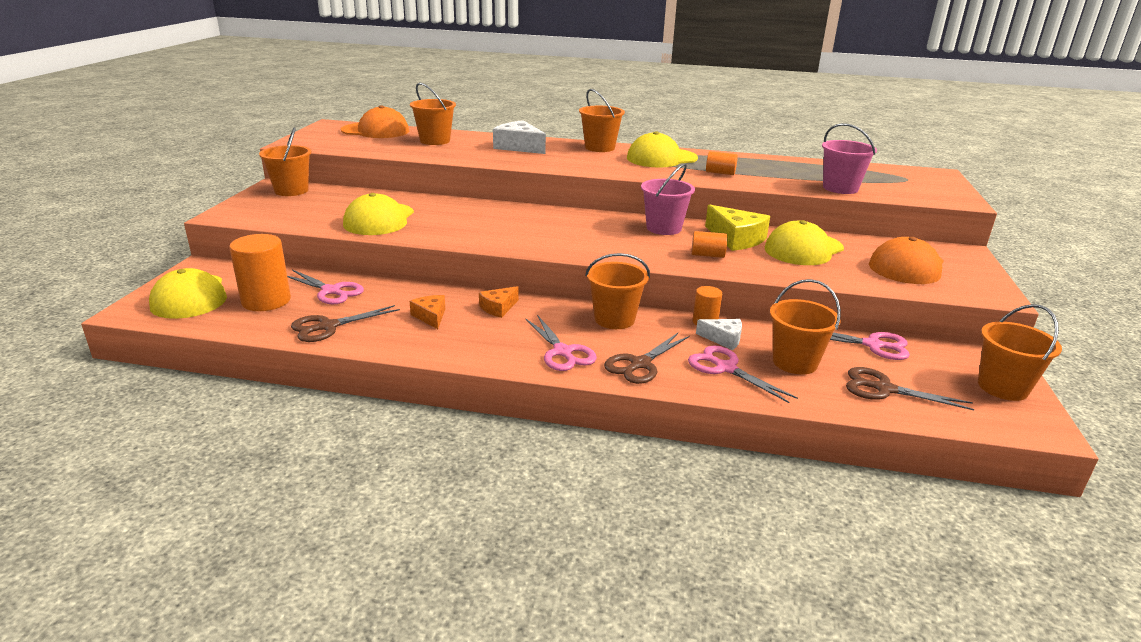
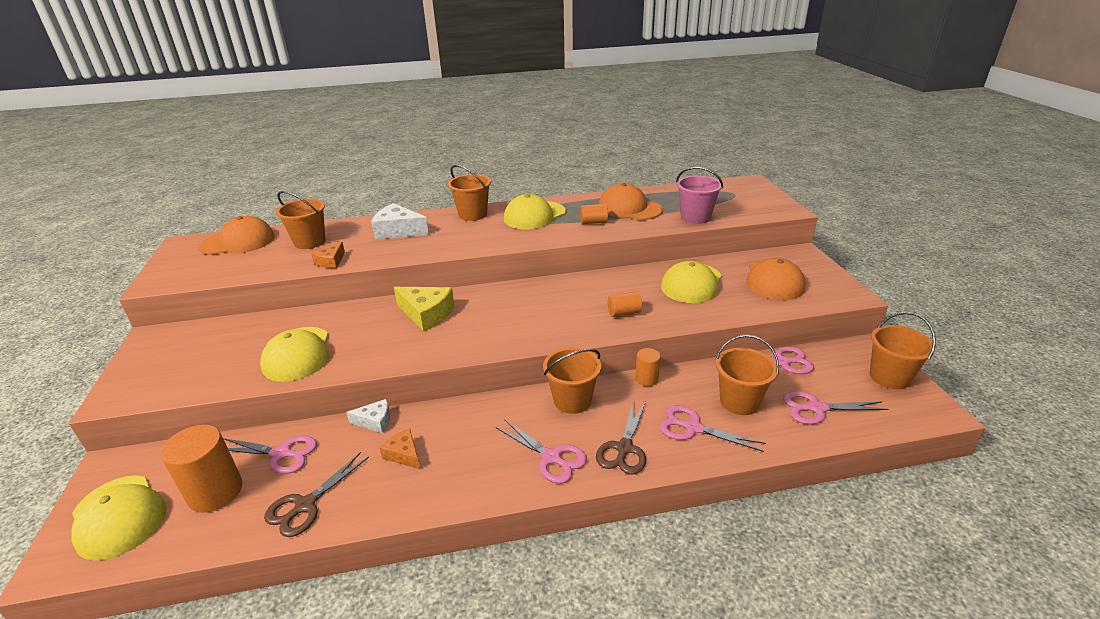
camera: 20 degrees left, 5 degrees up
(291, 190) = (175, 338): orange bucket -> none
(498, 308) = (462, 421): orange cheese -> orange cheese (331, 262)
(664, 228) = (569, 290): pink bucket -> none
(723, 339) = (672, 394): white cheese -> white cheese (375, 421)
(736, 239) = (634, 286): yellow cheese -> yellow cheese (426, 314)
(770, 169) = (629, 208): none -> orange cap
(884, 389) = (817, 408): brown scissors -> pink scissors

